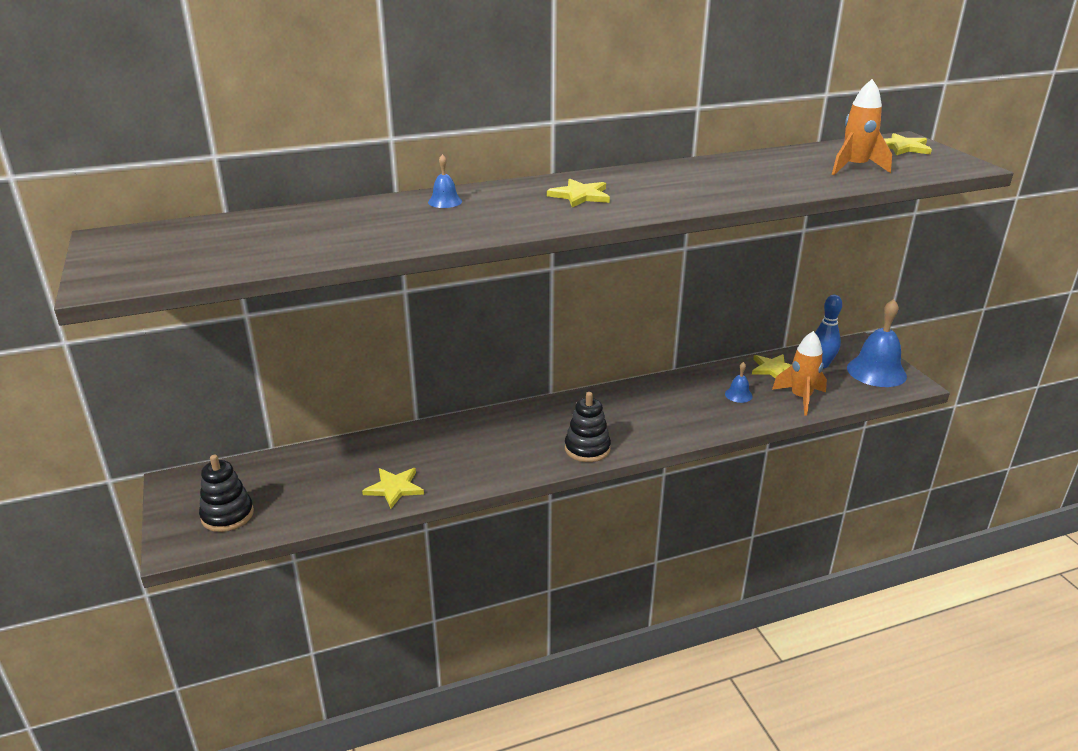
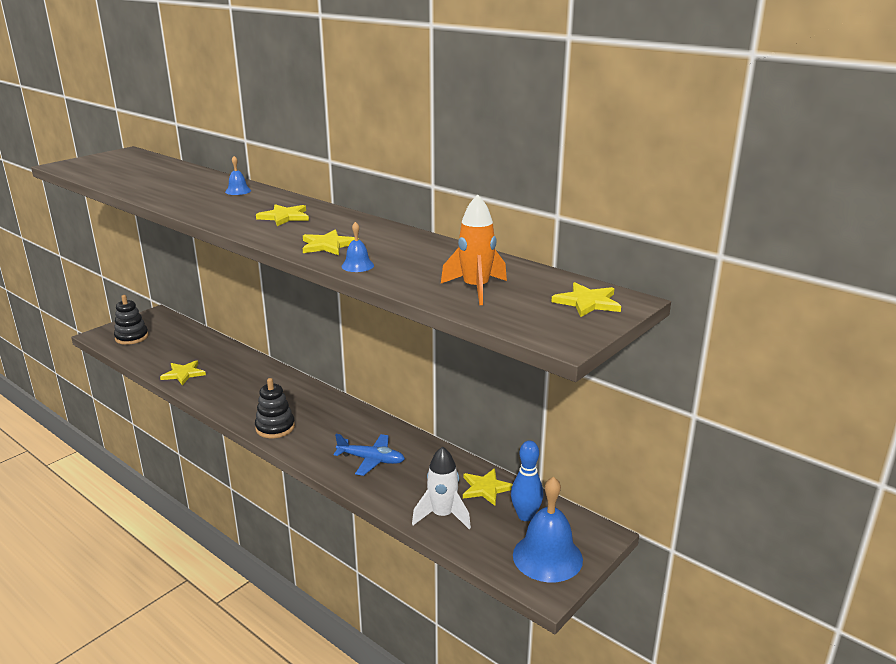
camera: 60 degrees right, 5 degrees down
(692, 409) = (371, 460): none -> blue plane
(696, 193) = (328, 245): none -> yellow star
(738, 395) = (417, 478): blue bell -> blue bell (357, 265)
(800, 398) = (442, 515): orange rocket -> white rocket

